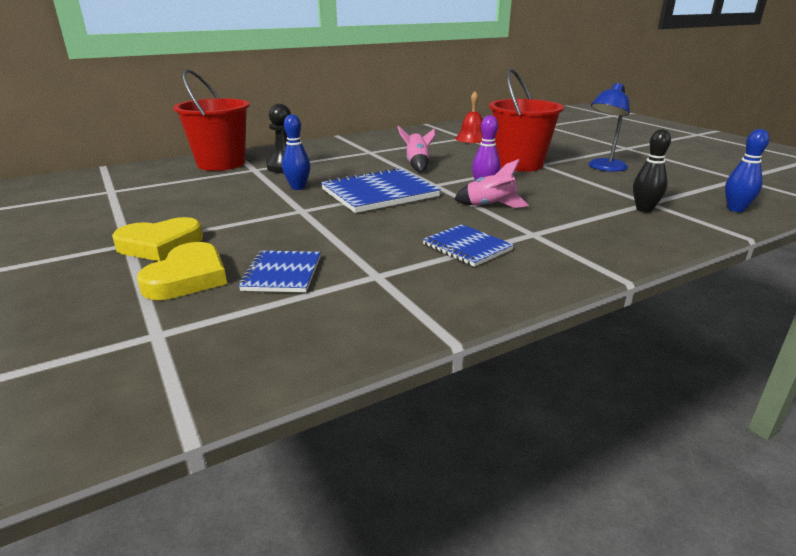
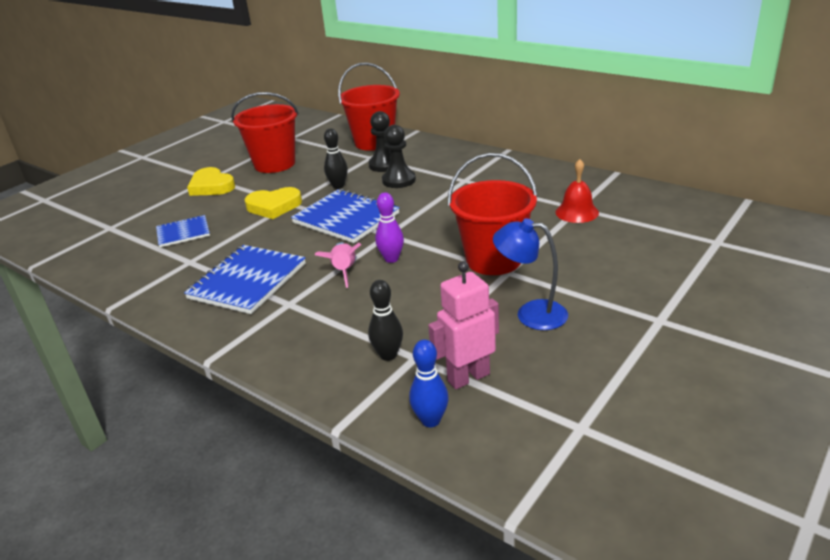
camera: 70 degrees right, 5 degrees up
(172, 206) = (275, 164): none -> red bucket
(188, 277) = (170, 210): yellow heart -> yellow heart (274, 206)
(298, 187) = (338, 186): blue bowling pin -> black bowling pin
(330, 168) = (399, 180): none -> black pawn
(417, 165) = (440, 211): pink rocket -> none
(467, 247) = (247, 281): blue notebook -> blue notebook, size x1.70
(681, 193) = (468, 377): none -> pink robot

